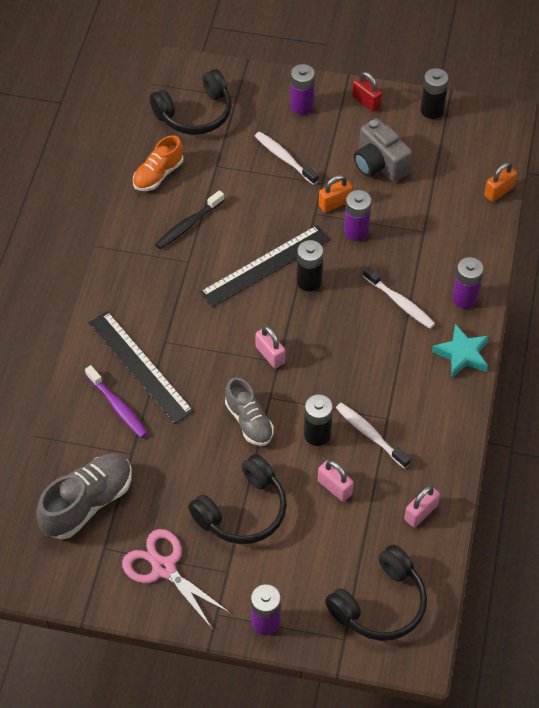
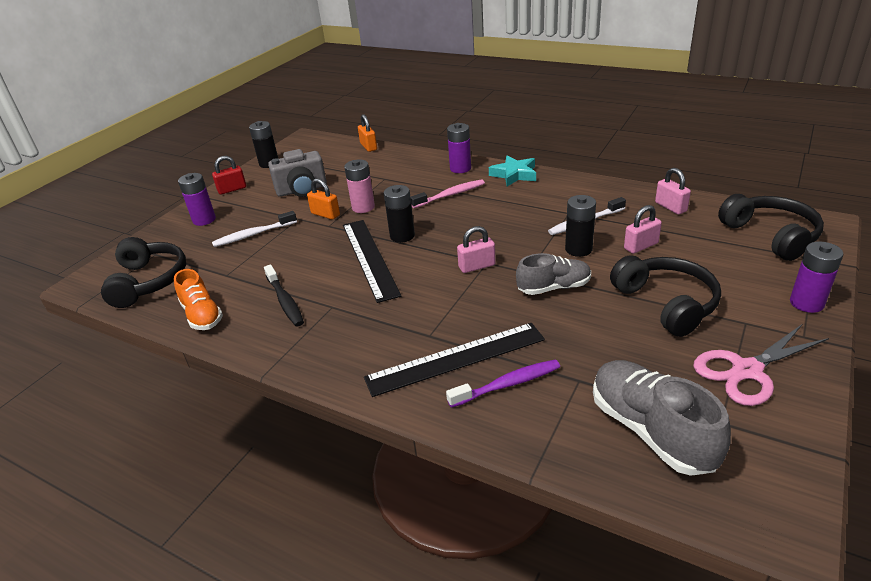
camera: 70 degrees left, 20 degrees down
(335, 203) = (325, 214): orange padlock -> orange padlock turned 45 degrees counterclockwise
(356, 231) = (363, 207): purple battery -> pink battery
(400, 303) = (450, 195): white toothbrush -> pink toothbrush

